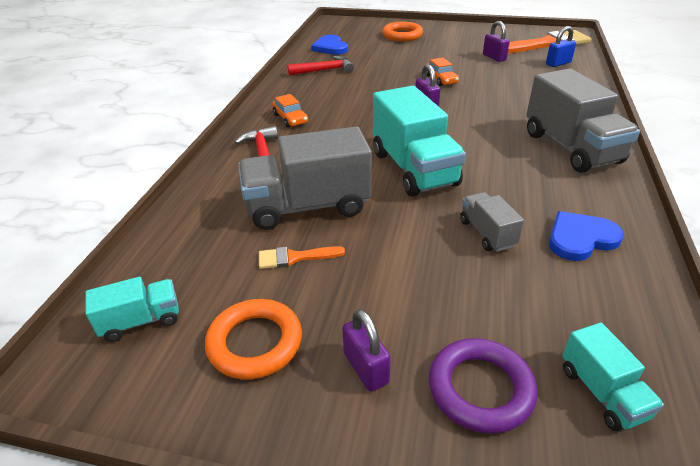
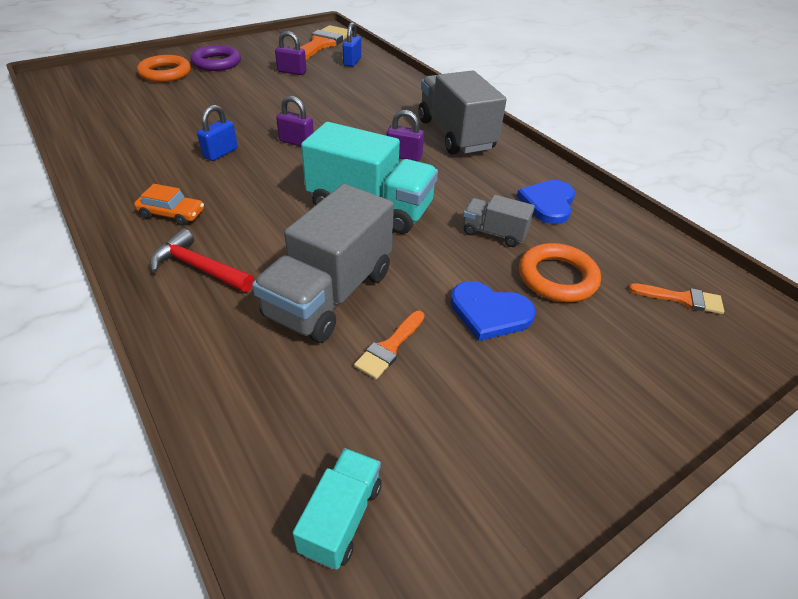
camera: 50 degrees left, 5 degrees up
(255, 343) = (469, 442): orange ring -> orange ring (557, 277)
(325, 70) = (130, 142): red hammer -> none
(330, 47) = (95, 112): blue heart -> blue heart (489, 313)
(365, 368) = (564, 391): purple padlock -> purple padlock (404, 156)
(366, 95) = (220, 153): none -> blue padlock
(441, 79) = (273, 110): orange car -> none
(480, 389) = (635, 347): purple ring -> purple ring (217, 63)
(571, 148) = (455, 135): grey truck -> grey truck turned 135 degrees counterclockwise
(602, 392) = (682, 299): turquoise truck -> orange brush

